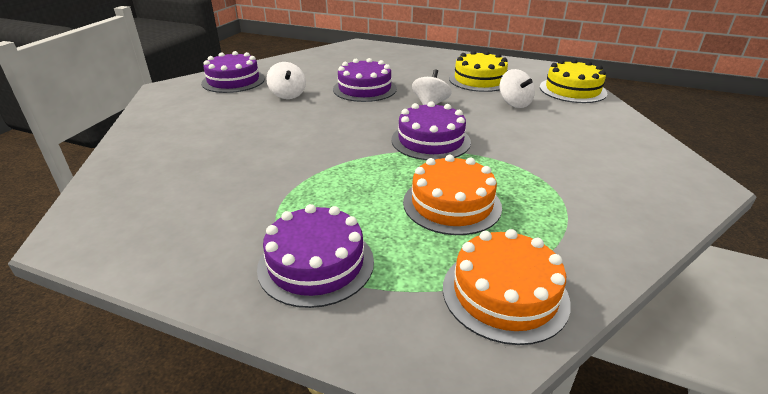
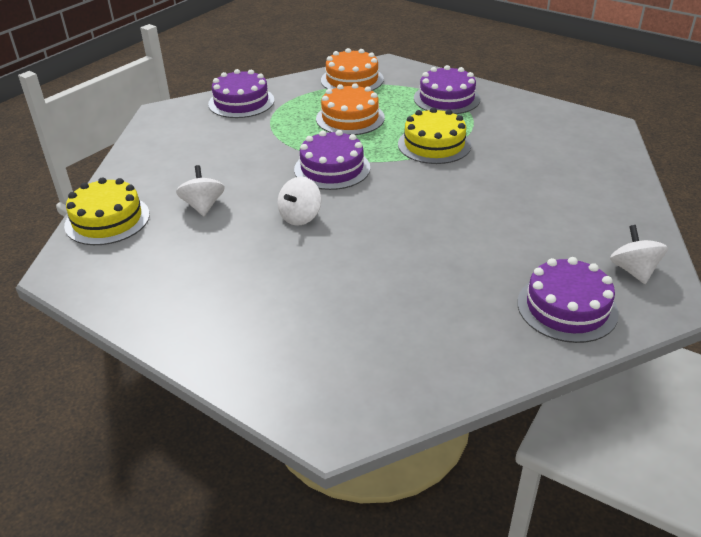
camera: 165 degrees left, 5 degrees up
(288, 95) = (476, 259): white spinning top -> white spinning top (633, 270)
(364, 89) = (369, 258): purple cake -> purple cake (241, 102)
(479, 80) = (199, 257): yellow cake -> yellow cake (434, 144)

